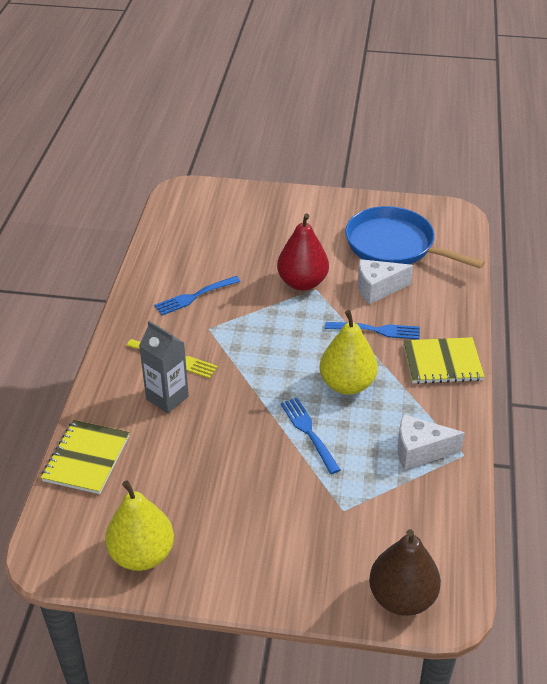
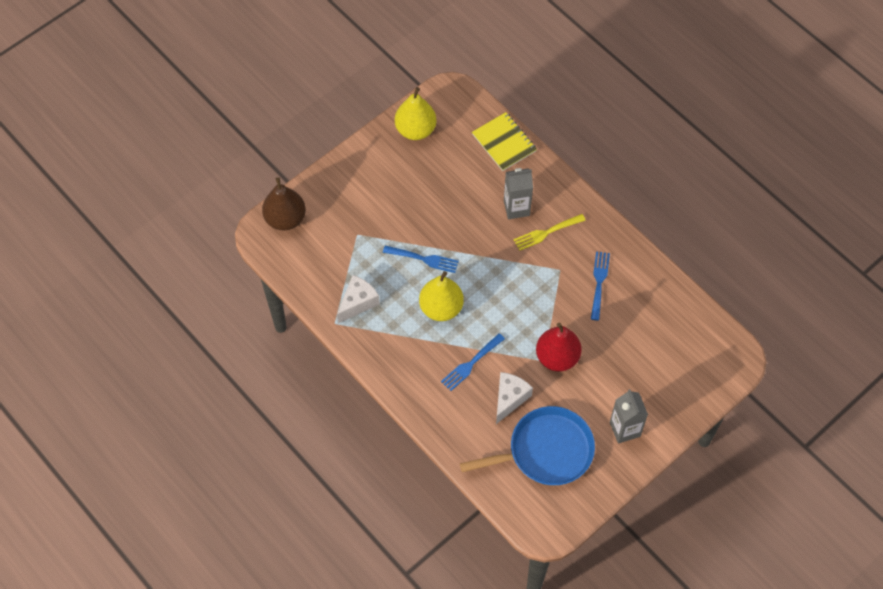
camera: 130 degrees right, 20 degrees up
(319, 216) = (624, 429): none -> grey carton
(442, 362) = (409, 376): yellow notebook -> none

